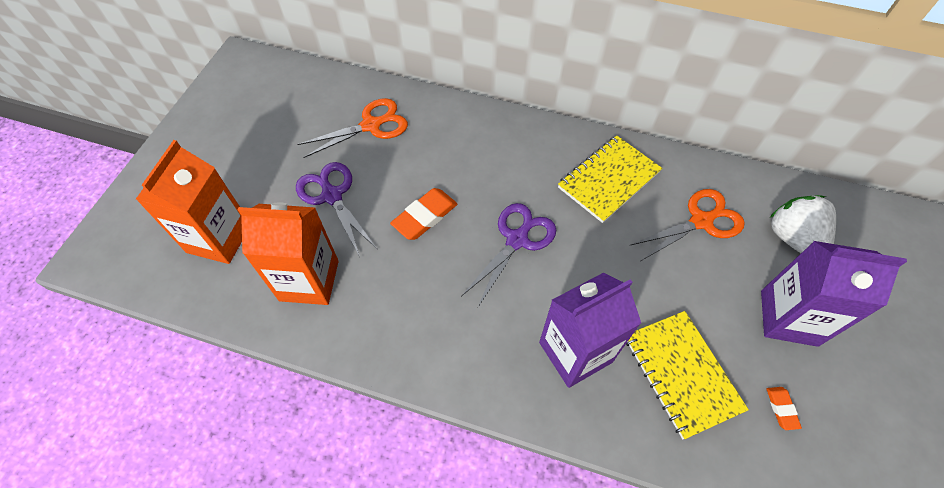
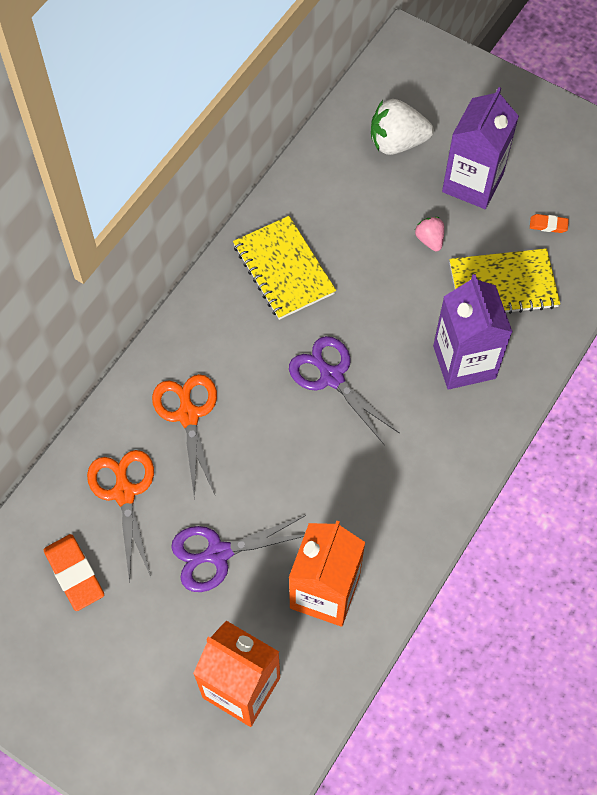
camera: 75 degrees left, 5 degrees up
(425, 216) = (277, 459): orange eraser -> orange eraser (75, 574)
(699, 291) = (429, 240): none -> pink strawberry
(701, 221) = (357, 208): orange scissors -> orange scissors (188, 415)

